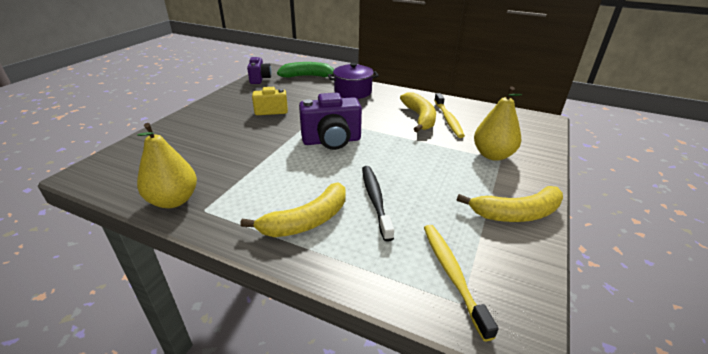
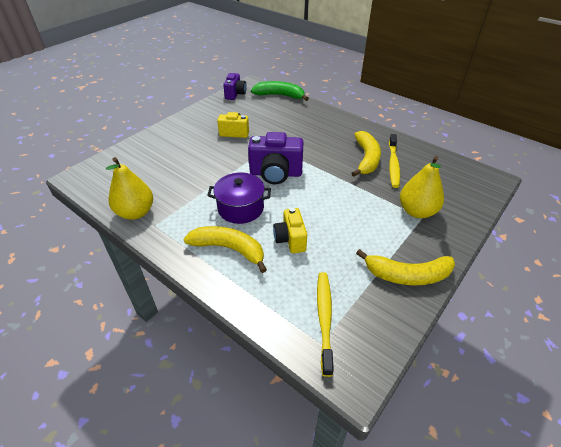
camera: 15 degrees right, 10 degrees up
(307, 221) = (229, 249): yellow banana -> yellow banana turned 135 degrees counterclockwise
(353, 92) = (315, 119): purple pot -> purple pot (240, 208)
(375, 200) = (290, 239): black toothbrush -> yellow camera

